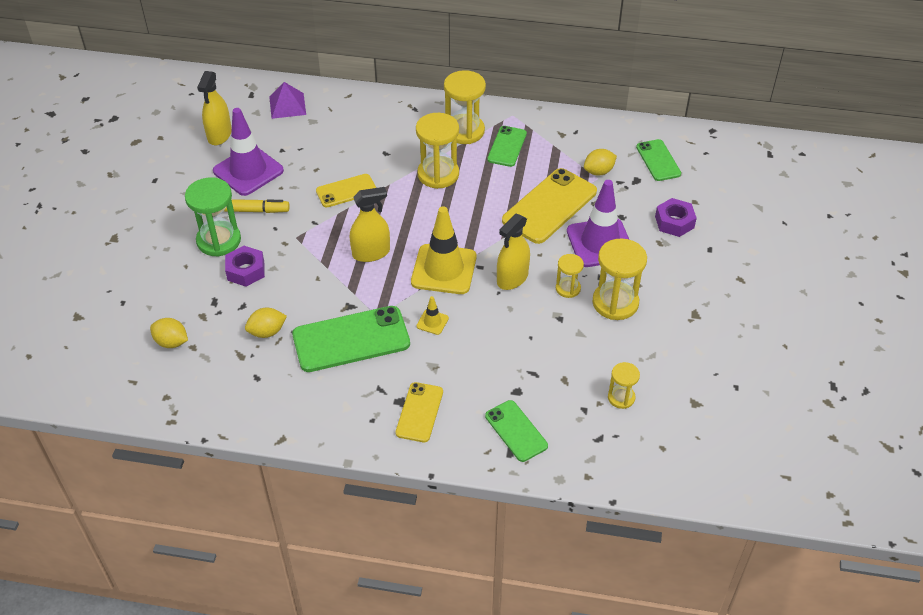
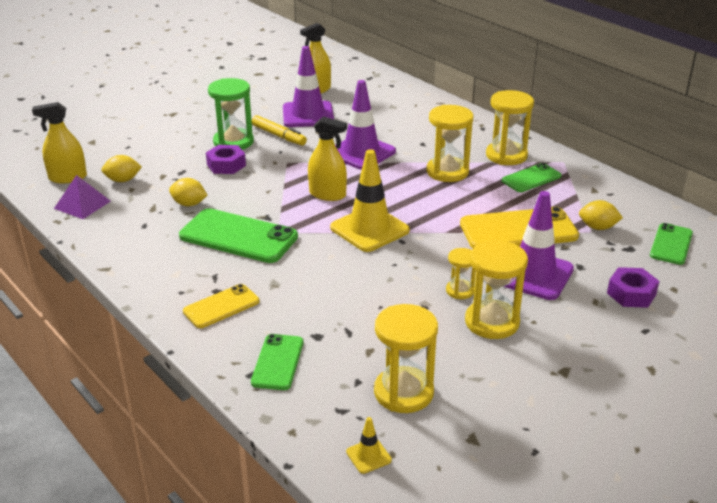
camera: 40 degrees right, 15 degrees down
(171, 342) = (123, 180): yellow lemon -> yellow lemon turned 75 degrees counterclockwise
(287, 105) = (386, 92): purple pyramid -> purple pyramid (82, 204)
(346, 191) = (361, 152): yellow phone -> purple traffic cone
(432, 322) = (313, 256): yellow traffic cone -> yellow traffic cone (368, 456)
(512, 278) = (419, 261): yellow spray bottle -> yellow spray bottle (68, 177)
(621, 397) = (403, 392): yellow hourglass -> yellow hourglass, size x1.81

